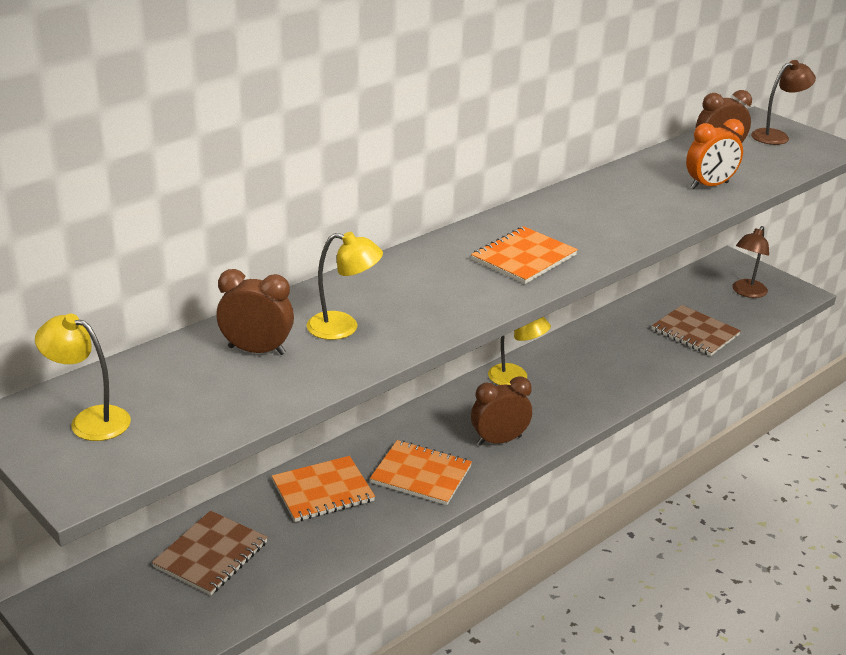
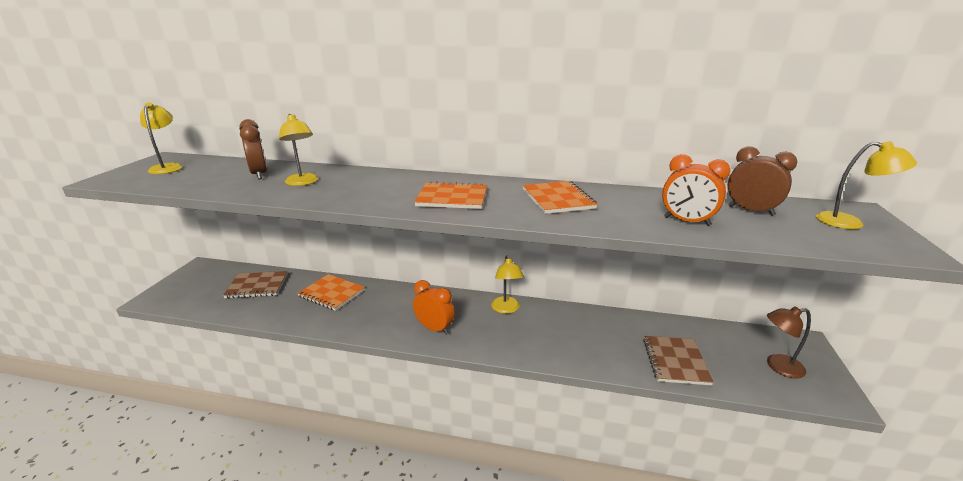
camera: 55 degrees right, 5 degrees down
(421, 475) = (373, 316): orange notebook -> orange notebook (558, 199)
(499, 440) = (434, 328): brown clock -> orange clock
(776, 136) = (849, 223): brown lamp -> yellow lamp

